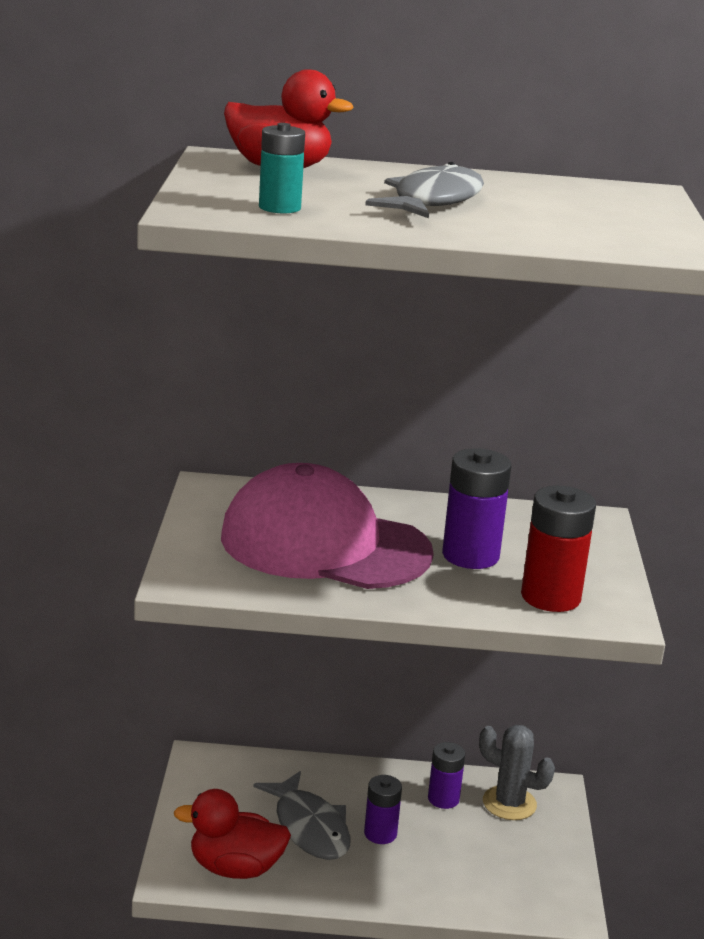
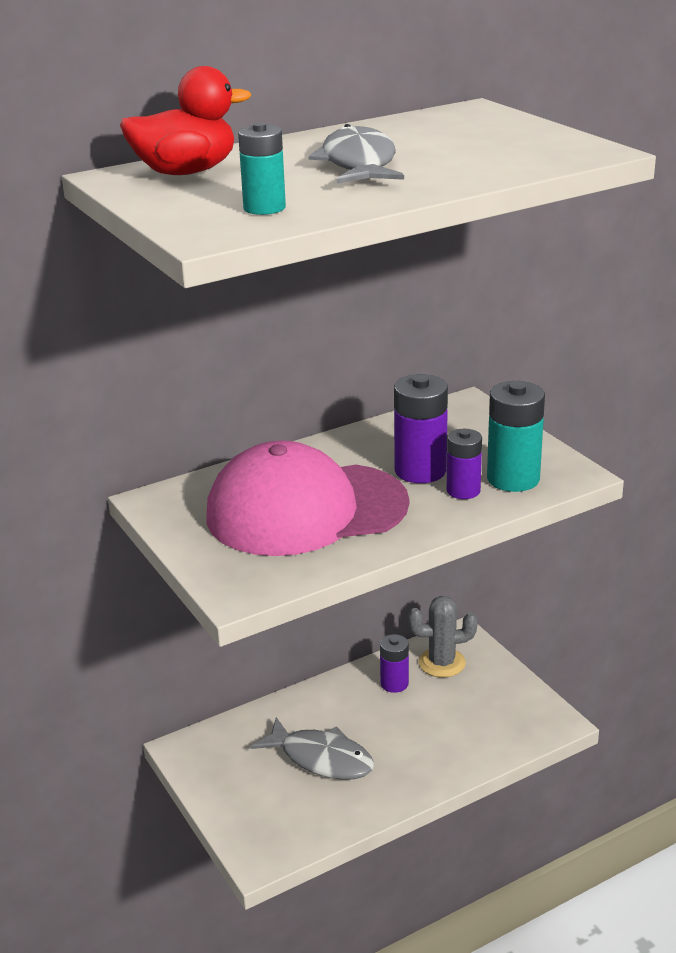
camera: 30 degrees left, 5 degrees up
(235, 868) = (298, 822): red duck -> none
(380, 833) = (377, 735): purple battery -> purple battery (463, 491)
(550, 597) = (513, 479): red battery -> turquoise battery

